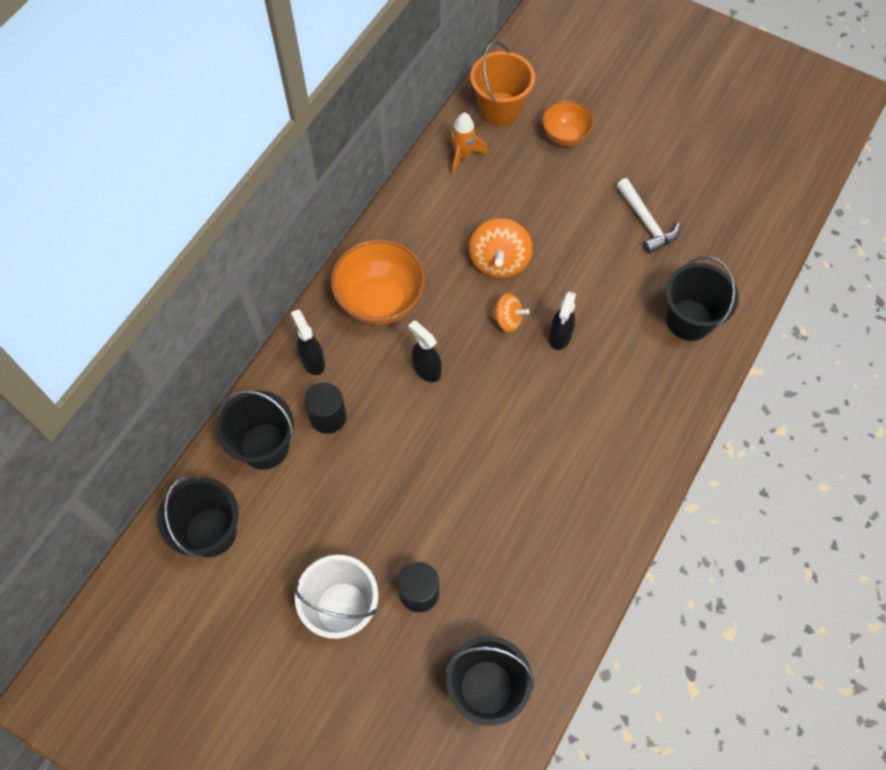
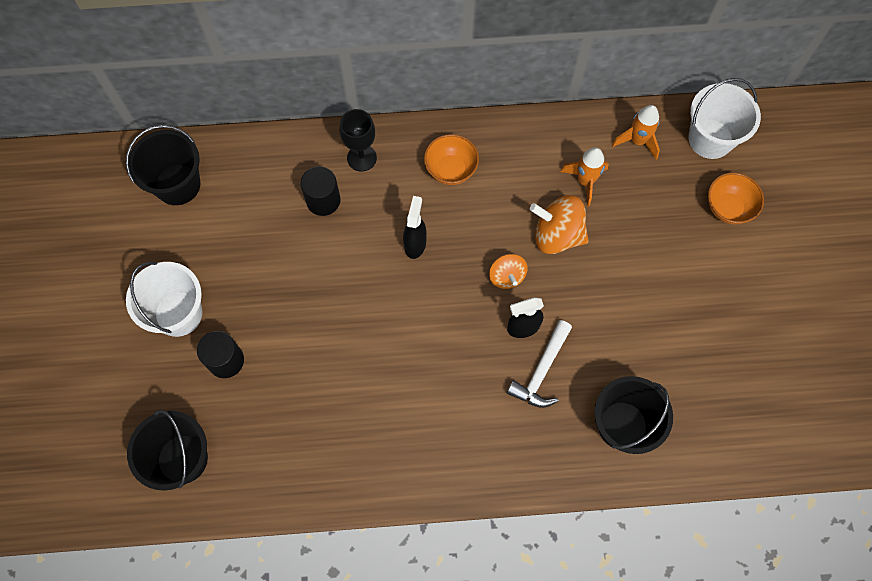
camera: 55 degrees right, 5 degrees up
(264, 446) = (268, 173): black bucket -> none
(313, 361) = (361, 158): black spray bottle -> black goblet
(380, 300) = (451, 169): orange bowl -> orange bowl, size x0.61
(468, 213) = (585, 181): none -> orange rocket
(499, 262) = (557, 235): orange spinning top -> orange spinning top turned 45 degrees clockwise
(500, 109) = (710, 139): orange bucket -> white bucket
(646, 222) = (694, 330): white hammer -> white hammer (541, 371)

